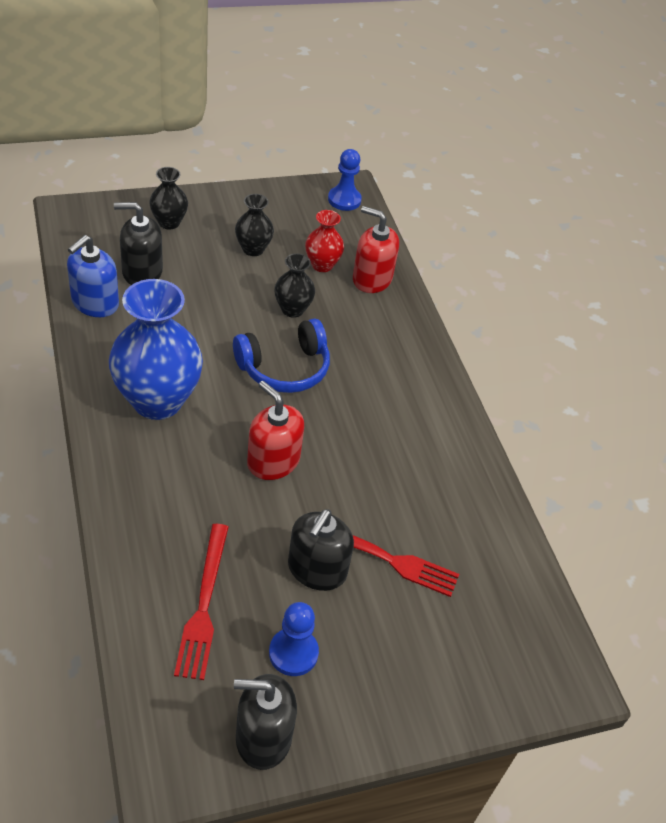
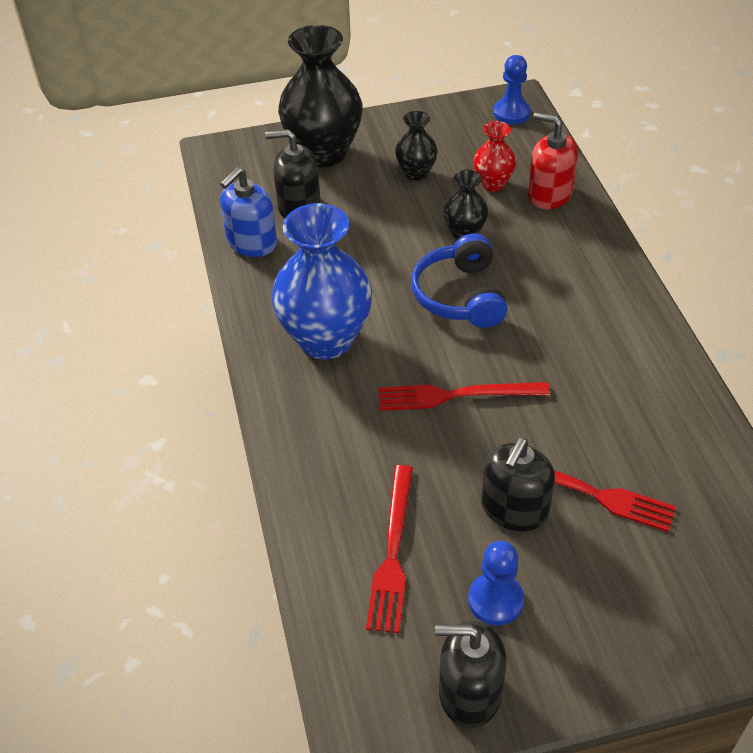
camera: 10 degrees right, 0 degrees up
(169, 222) = (323, 153): black vase -> black vase, size x2.00
(273, 461) = (456, 395): red soap dispenser -> red fork
(284, 368) = (460, 295): blue headphones -> blue headphones turned 105 degrees clockwise

